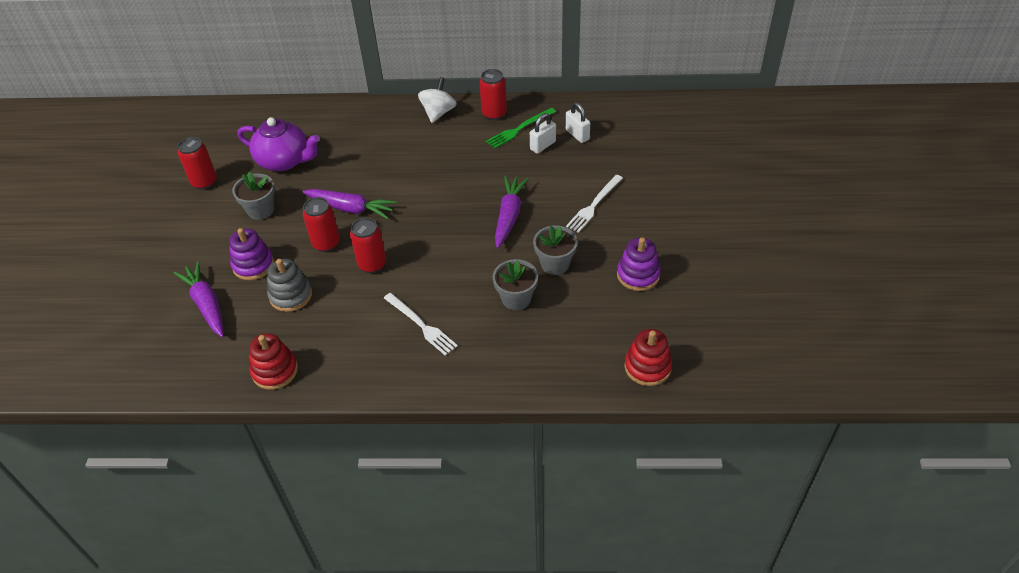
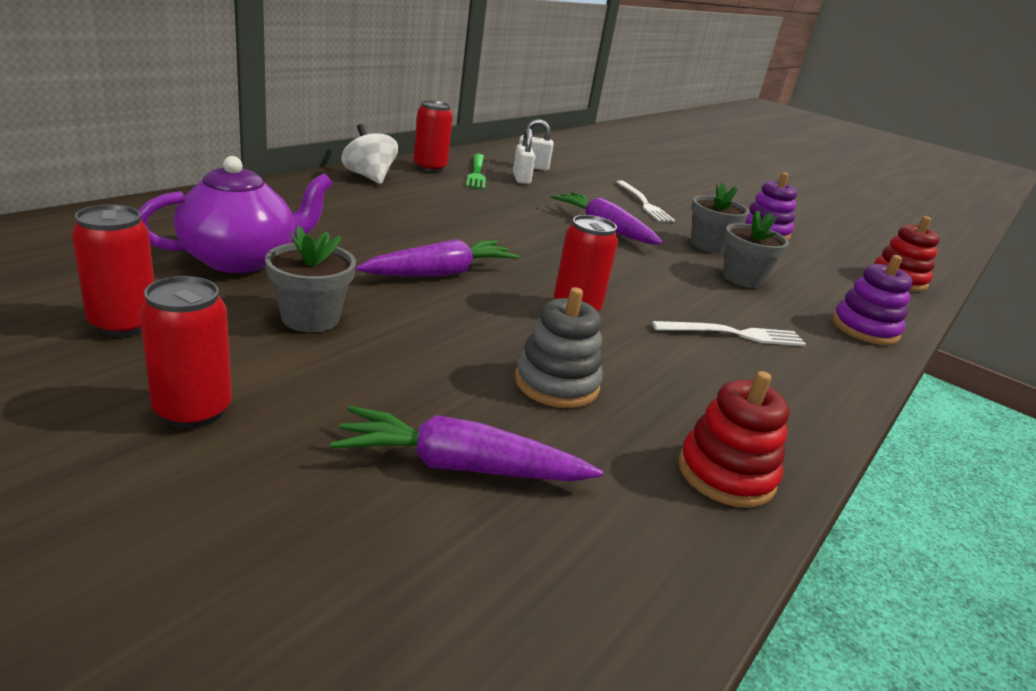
camera: 60 degrees left, 20 degrees down
(253, 265) = (432, 379): purple stacking toy -> purple stacking toy (864, 329)
(326, 243) = (482, 314): red can -> red can (193, 411)

